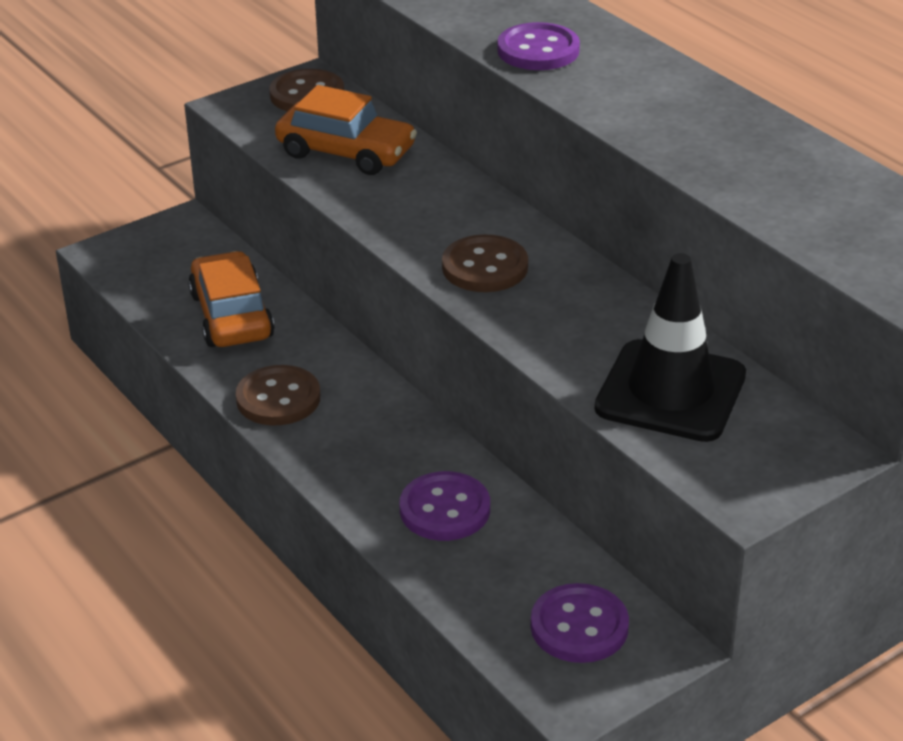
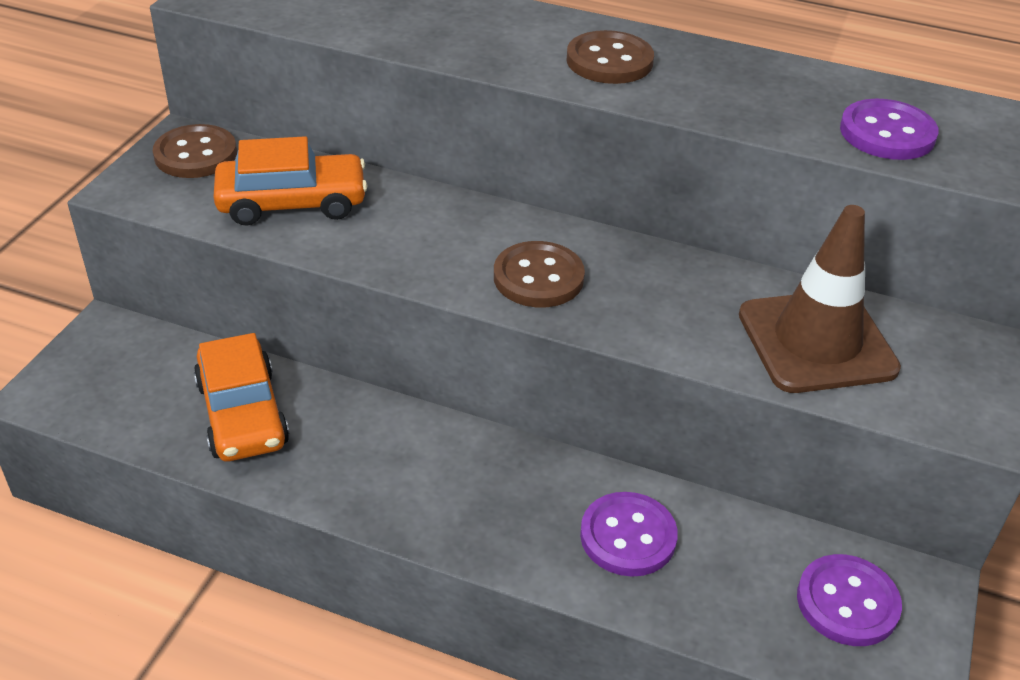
camera: 35 degrees left, 5 degrees up
(231, 316) = (242, 414): orange car -> orange car turned 150 degrees counterclockwise
(278, 398) = (368, 487): brown button -> brown button (609, 61)
(538, 50) = (476, 44): purple button -> purple button (887, 133)
(670, 392) = (816, 342): black traffic cone -> brown traffic cone

